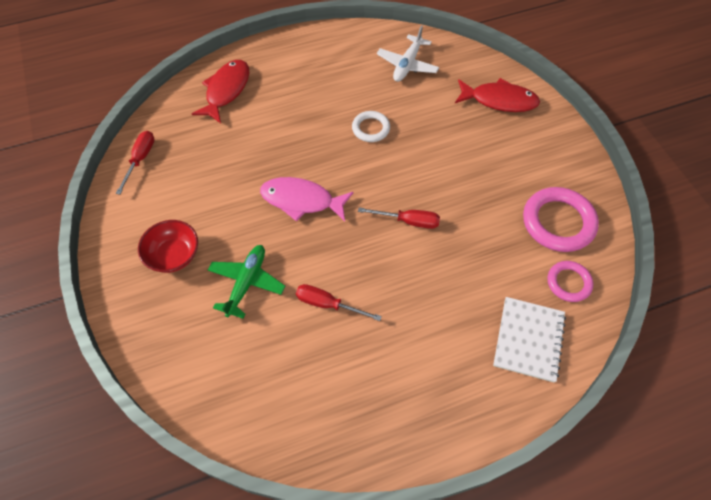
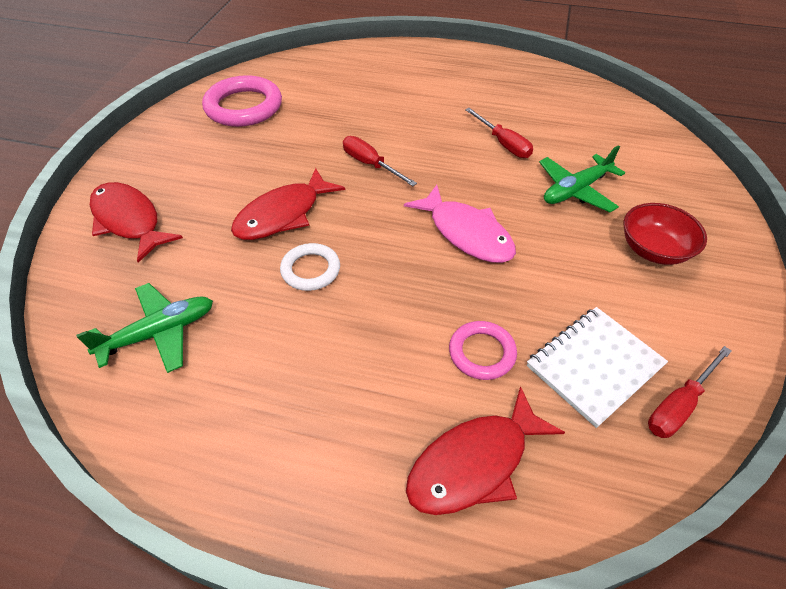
camera: 145 degrees left, 10 degrees down
(407, 65) = (159, 333): white plane -> green plane
(422, 151) = (283, 214): none -> red fish
(528, 340) = (362, 66): white notebook -> white notebook (594, 366)
(568, 283) = (292, 77): pink ring -> pink ring (482, 353)

